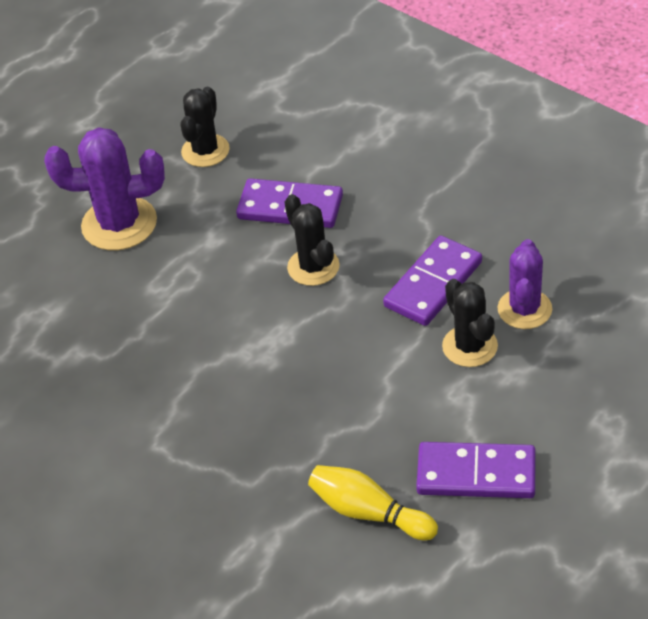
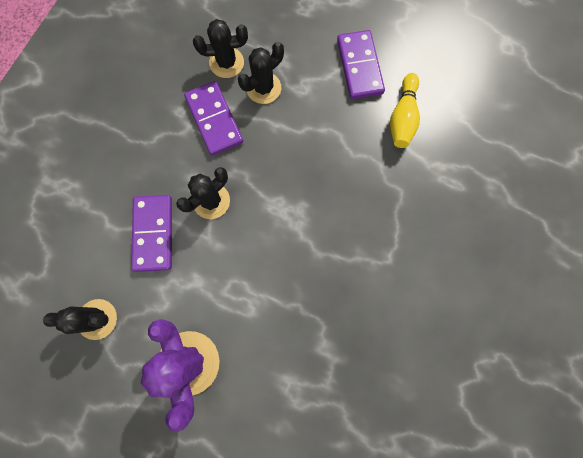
camera: 110 degrees left, 30 degrees up
(433, 284) = (214, 120): purple domino -> purple domino turned 45 degrees clockwise
(524, 309) = (226, 63): purple cactus -> black cactus

